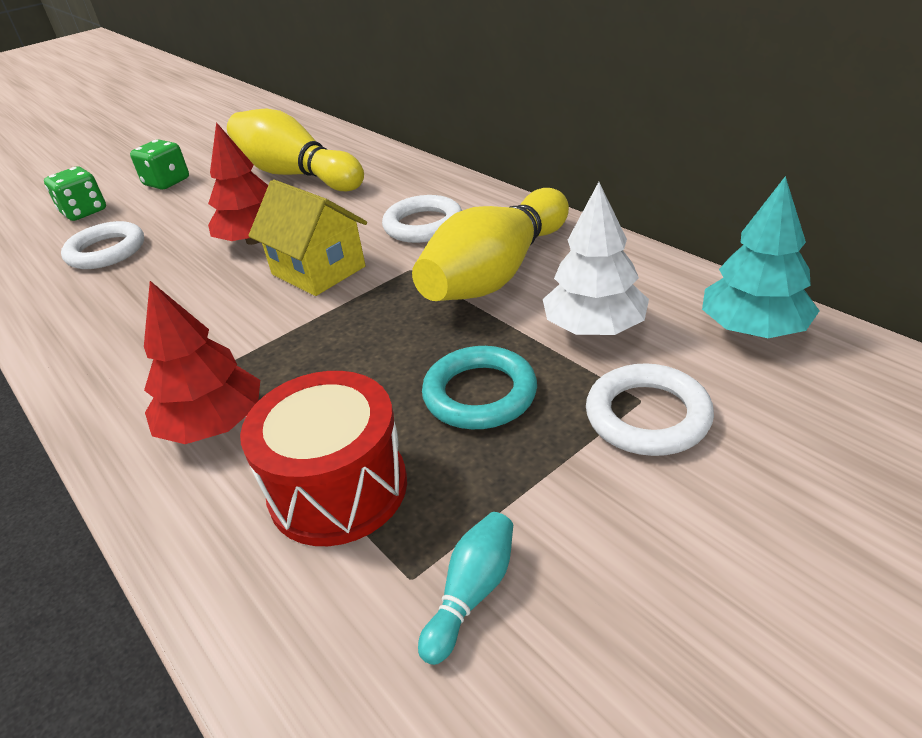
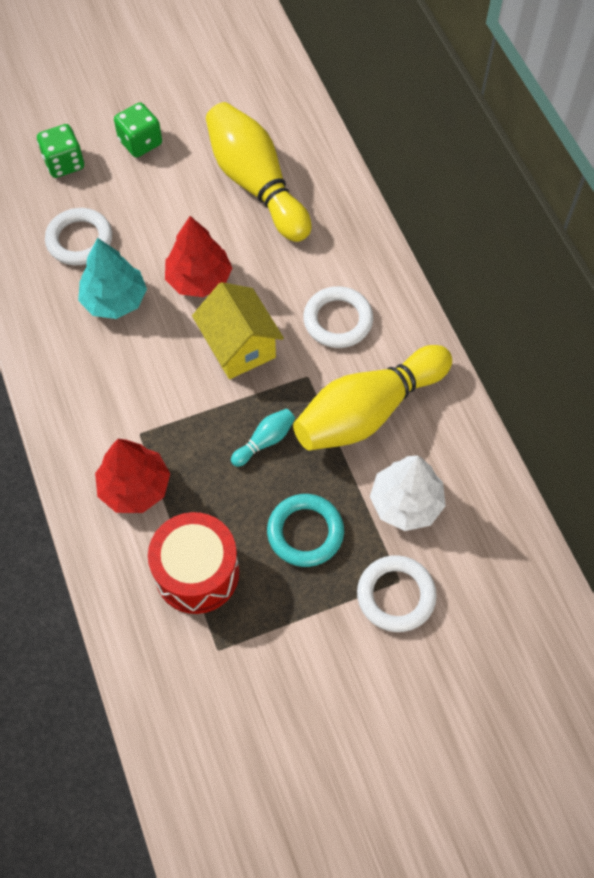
camera: 15 degrees right, 25 degrees up
(472, 593) = (245, 672): turquoise bowling pin -> turquoise bowling pin (265, 441)
(753, 329) = (507, 551): turquoise tree -> turquoise tree (114, 300)

